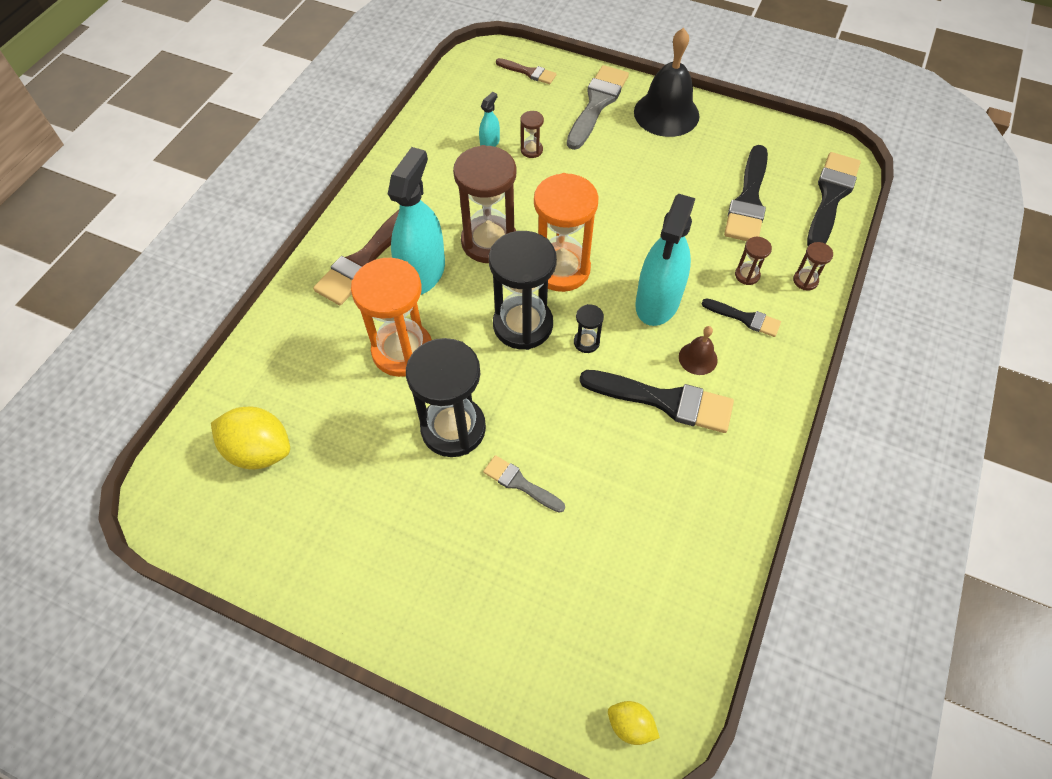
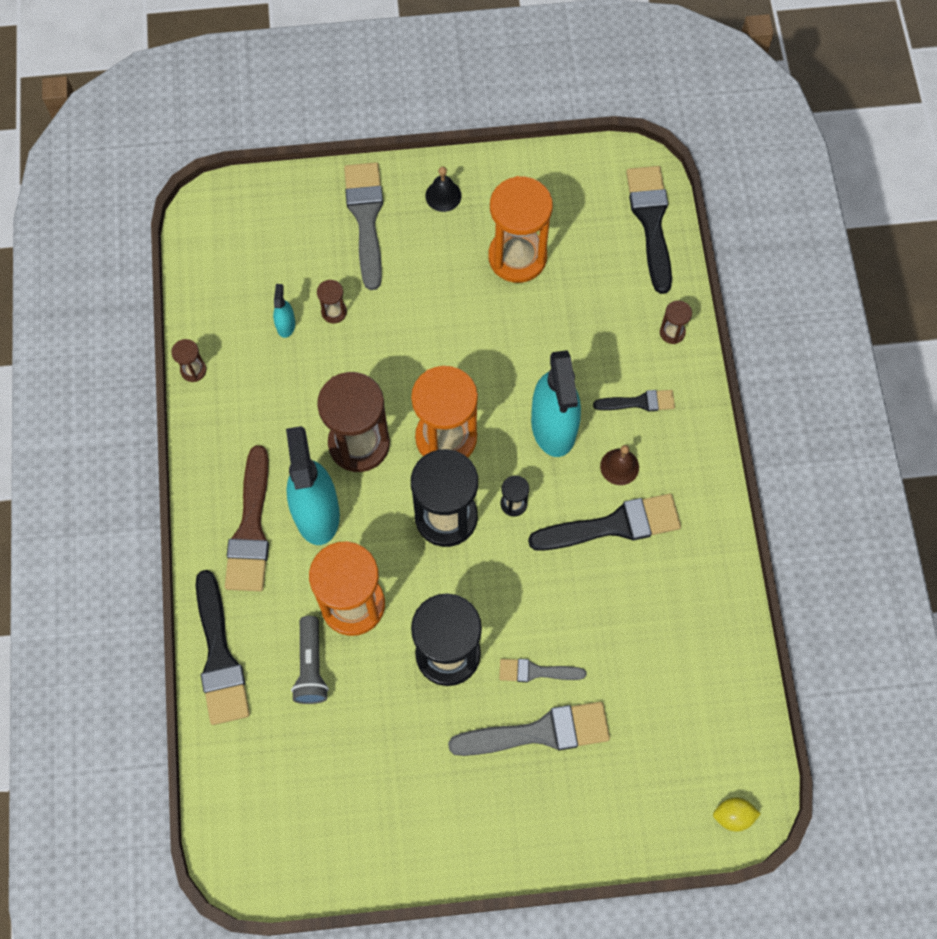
camera: 30 degrees left, 10 degrees up
(259, 450) = (290, 772): yellow lemon -> none
(336, 379) = (311, 666): none -> grey flashlight
(489, 536) = (539, 732): none -> grey brush
(528, 72) = (269, 211): brown brush -> none
(666, 113) = (443, 195): black bell -> black bell, size x0.48
(701, 175) = (517, 257): none -> orange hourglass
(747, 275) = (618, 354): brown hourglass -> brown hourglass (193, 370)
(748, 200) = (577, 265): black brush -> black brush (219, 656)

